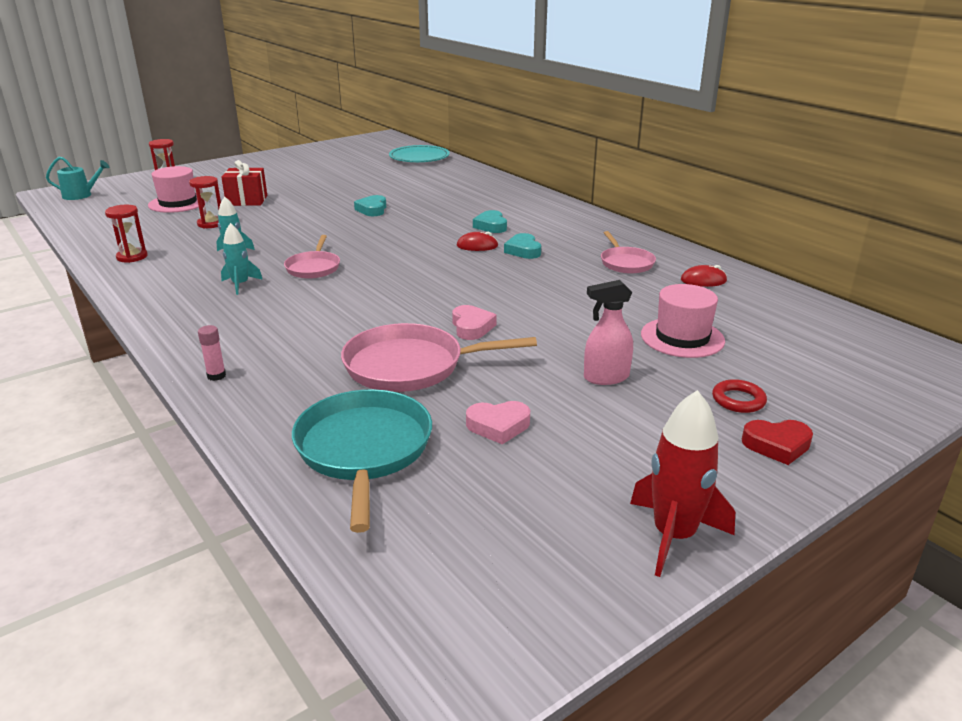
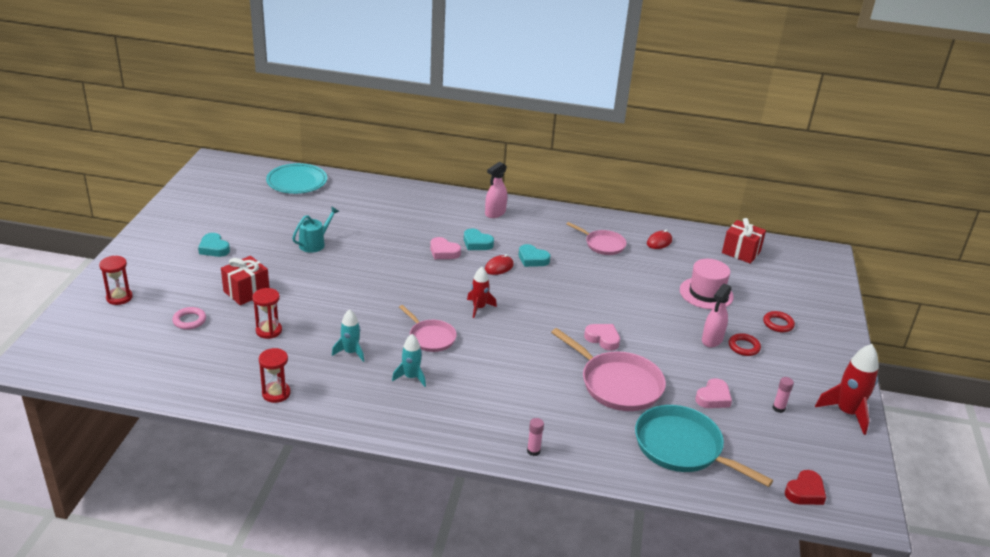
camera: 45 degrees left, 5 degrees up
(81, 195) = (68, 352): turquoise watering can -> turquoise watering can (314, 244)
(178, 203) = (189, 320): pink hat -> pink ring
(372, 210) = (367, 260): turquoise heart -> turquoise heart (214, 248)
(398, 264) = (479, 308): none -> red rocket
(410, 366) = (618, 384): pink pan -> pink pan turned 90 degrees counterclockwise
(447, 223) = (444, 252): none -> pink heart
(552, 213) = (495, 213): none -> pink spray bottle
(569, 478) = (778, 408): none -> pink glue stick
(639, 400) = (744, 347): none -> red ring
(777, 445) = (821, 343): red heart -> red heart (805, 492)
(809, 321) = (741, 252): none -> red gift

